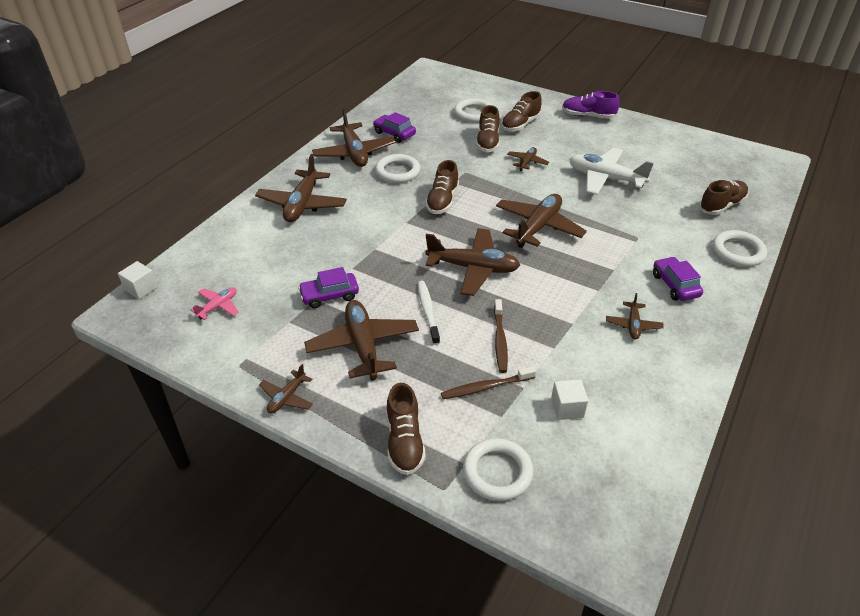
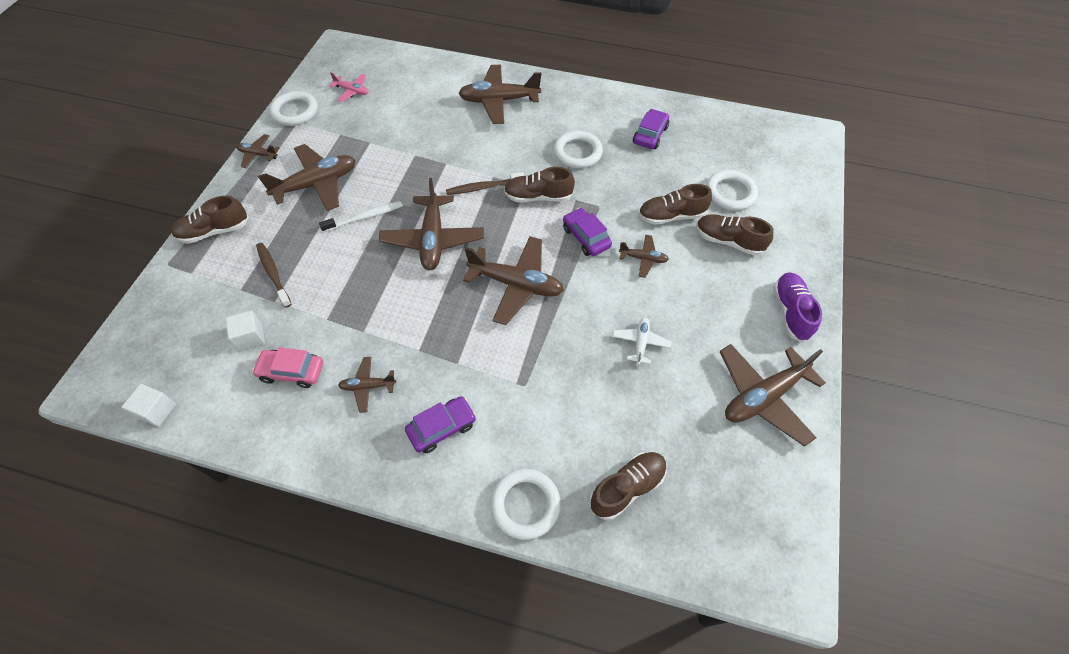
camera: 75 degrees right, 15 degrees up
(141, 288) = (366, 47): white cube -> white cube (157, 410)
(329, 295) = (375, 149): purple car -> purple car (586, 237)
(354, 153) = (598, 114): brown plane -> brown plane (763, 397)
(497, 472) = (181, 295): white ring -> white ring (295, 112)
(500, 340) = (333, 275): brown toothbrush -> brown toothbrush (483, 187)
(605, 178) = (640, 343): white plane -> white plane, size x0.51
(613, 376) = (292, 371): none -> pink car
(721, 206) = (627, 488): brown shoe -> brown shoe turned 75 degrees counterclockwise

